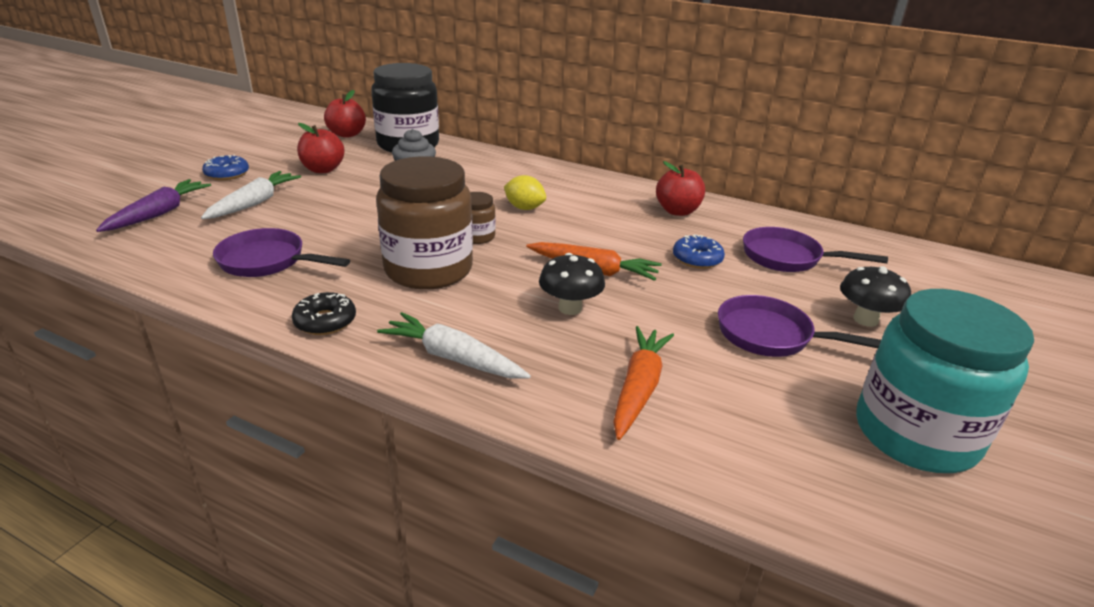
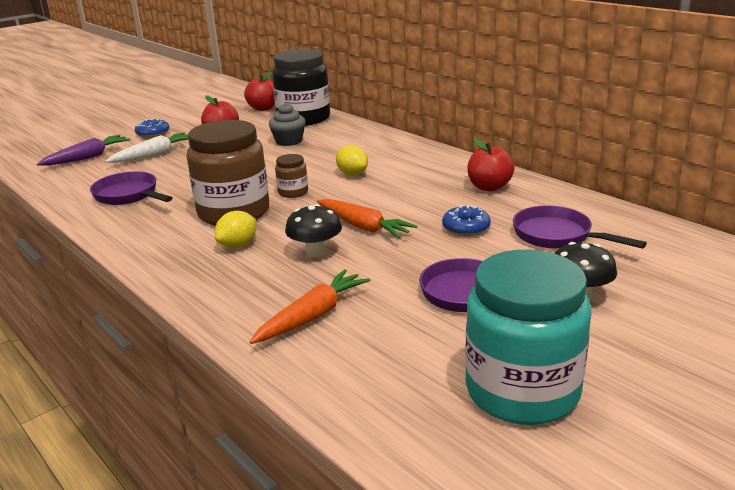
camera: 25 degrees right, 5 degrees down
(325, 321) = (132, 239): black donut -> none
(453, 358) = (195, 274): white carrot -> none
(472, 311) = (238, 245): none -> yellow lemon

